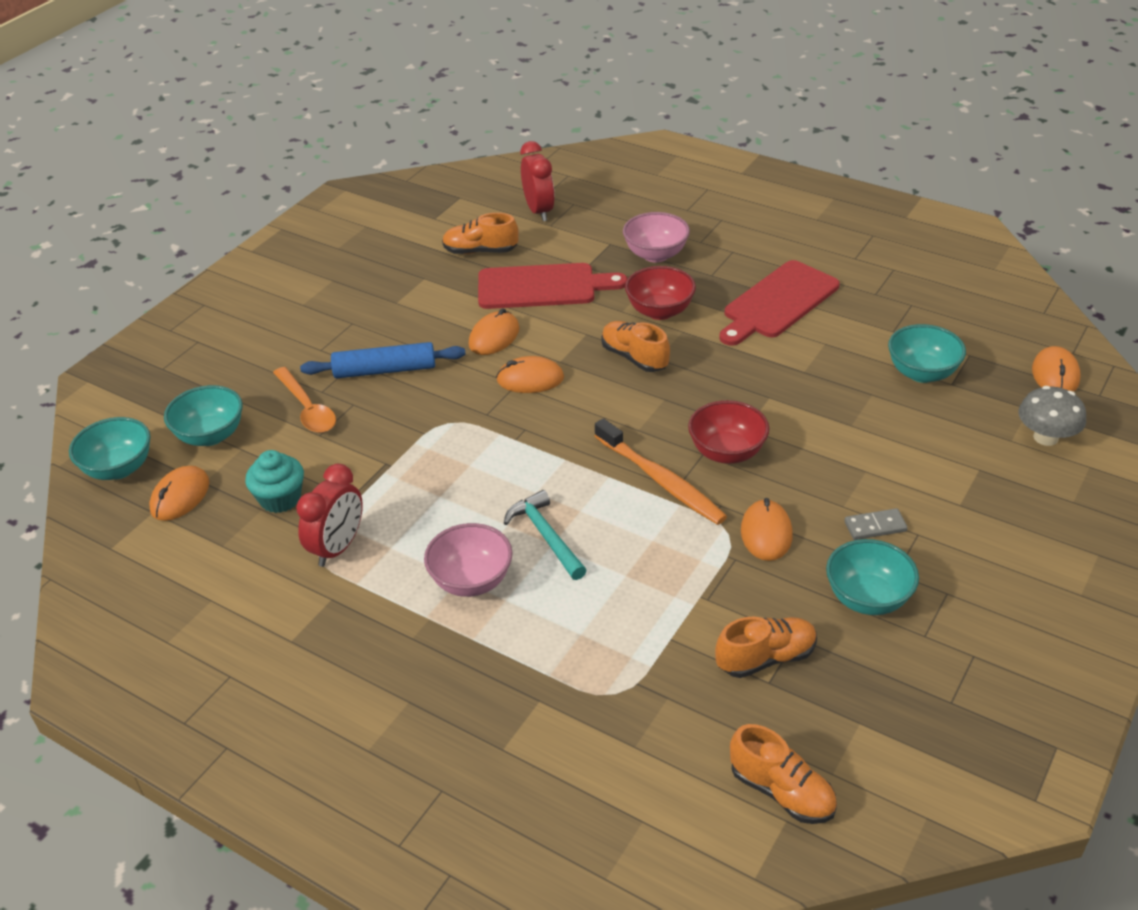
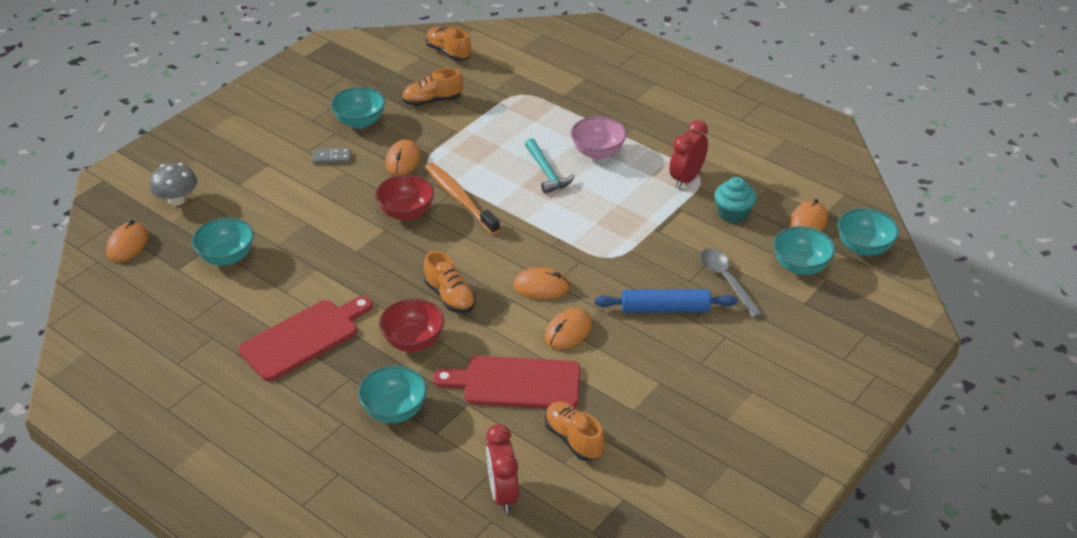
camera: 175 degrees left, 0 degrees up
(307, 409) = (726, 280): orange spoon -> grey spoon
(480, 251) = (573, 439): orange shoe -> orange shoe turned 135 degrees counterclockwise
(655, 255) = (394, 410): pink bowl -> turquoise bowl

